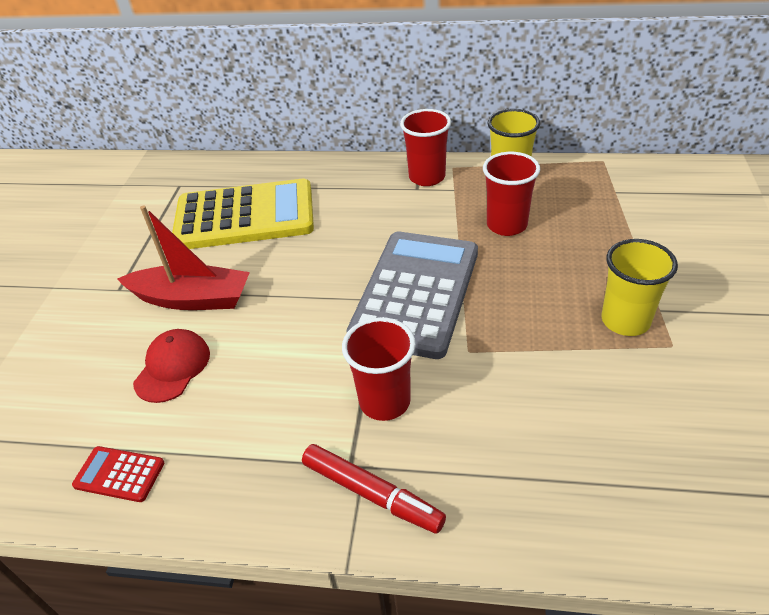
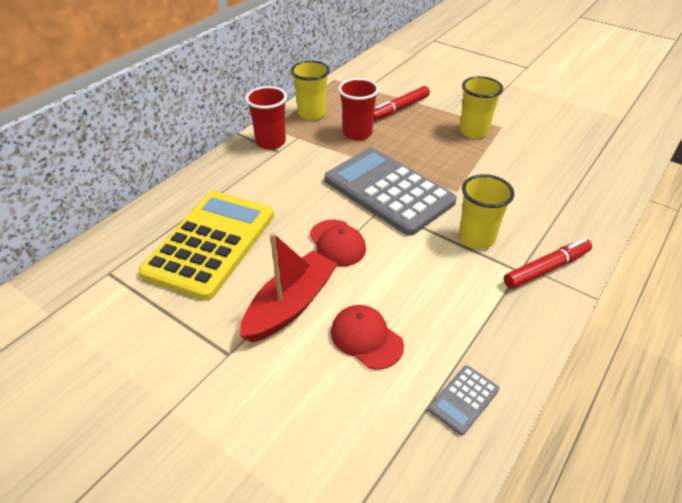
camera: 65 degrees left, 0 degrees up
(119, 474) = (464, 399): red calculator -> grey calculator
(297, 291) = (337, 243): none -> red cap
(384, 401) = (476, 238): red cup -> yellow cup
(601, 235) = (399, 108): none -> red marker

